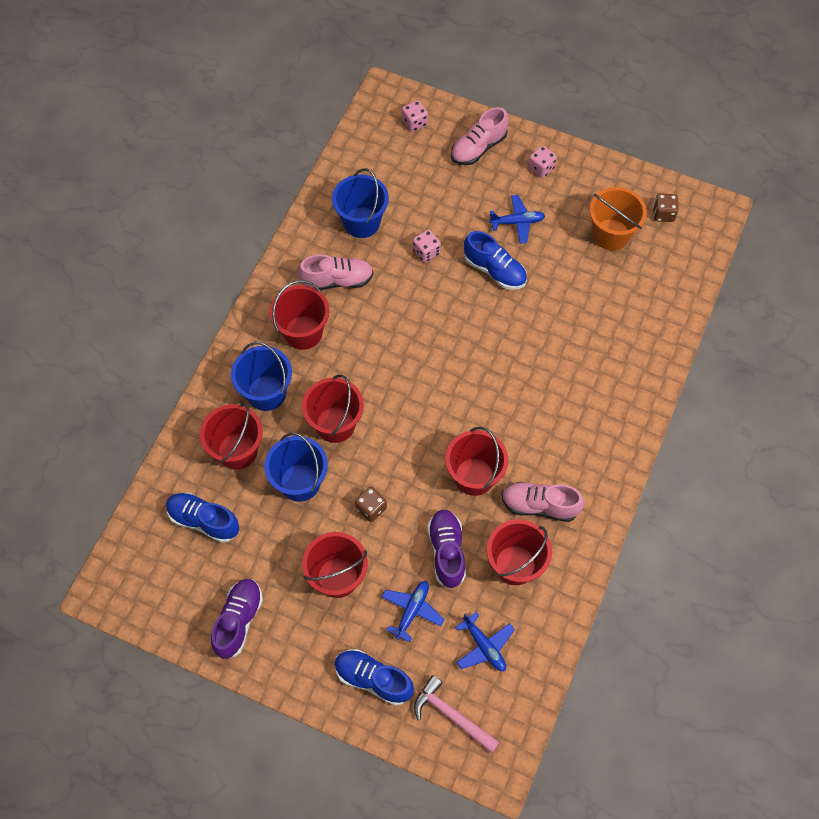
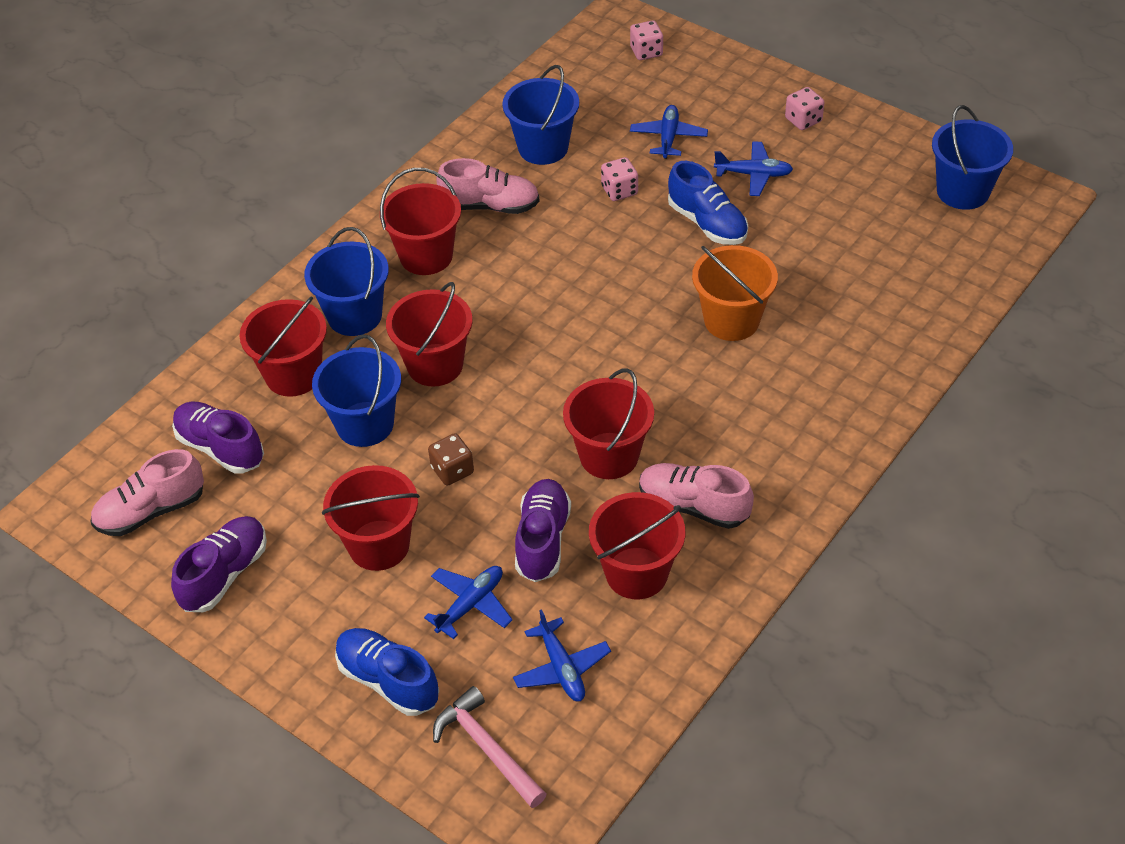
camera: 15 degrees right, 15 degrees down
(204, 521) = (220, 448): blue shoe -> purple shoe
(449, 199) = (668, 137): none -> blue plane
(478, 148) = (723, 88): pink shoe -> pink shoe (151, 511)
(611, 235) = (881, 205): orange bucket -> orange bucket (731, 320)
(663, 214) = (962, 191): brown dice -> blue bucket

